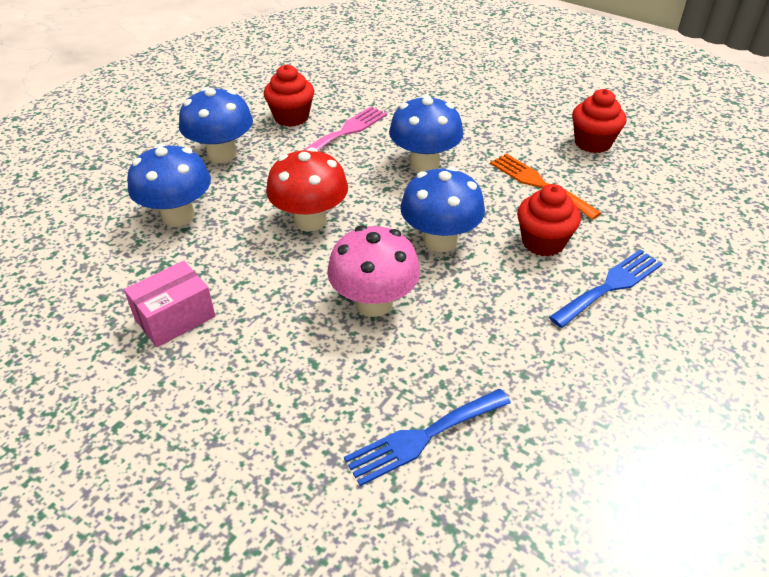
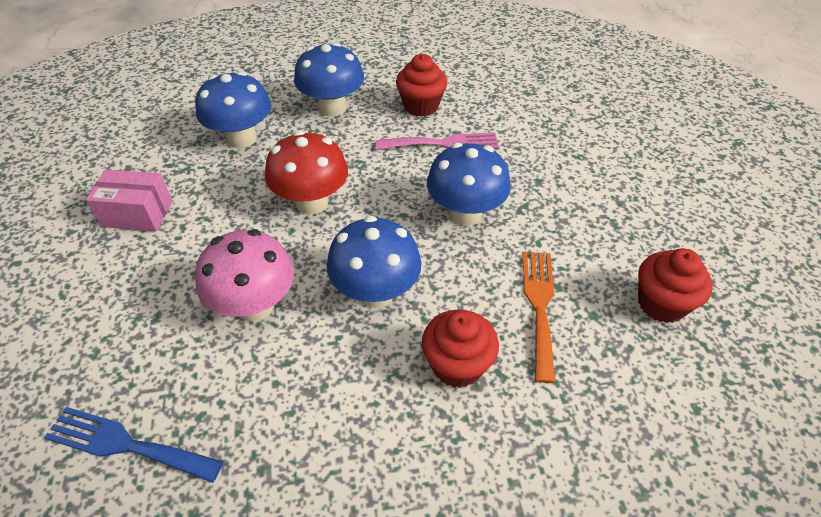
camera: 45 degrees right, 5 degrees up
(610, 286) = (453, 462): blue fork -> none

